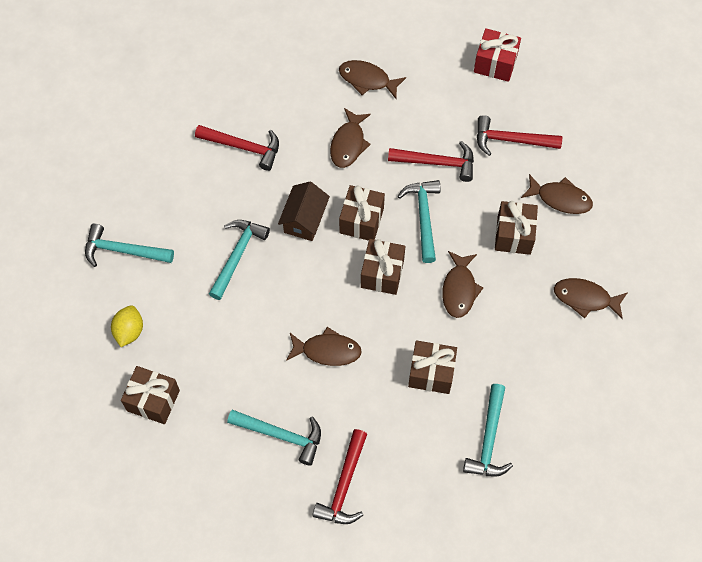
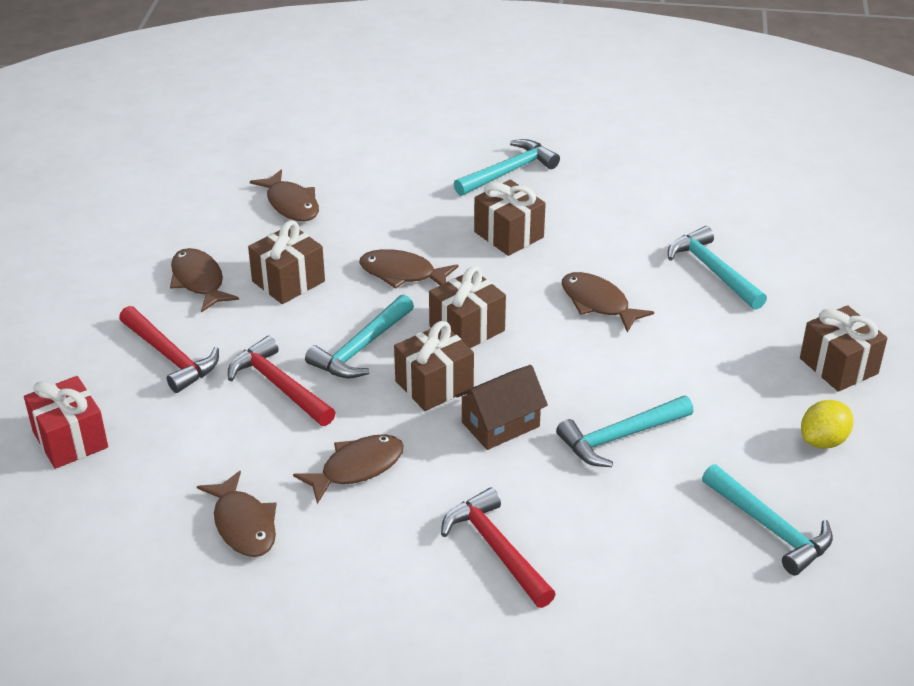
camera: 140 degrees left, 25 degrees down
(344, 485) = (681, 211): red hammer -> none
(459, 289) = (402, 273): brown fish -> brown fish turned 120 degrees counterclockwise

